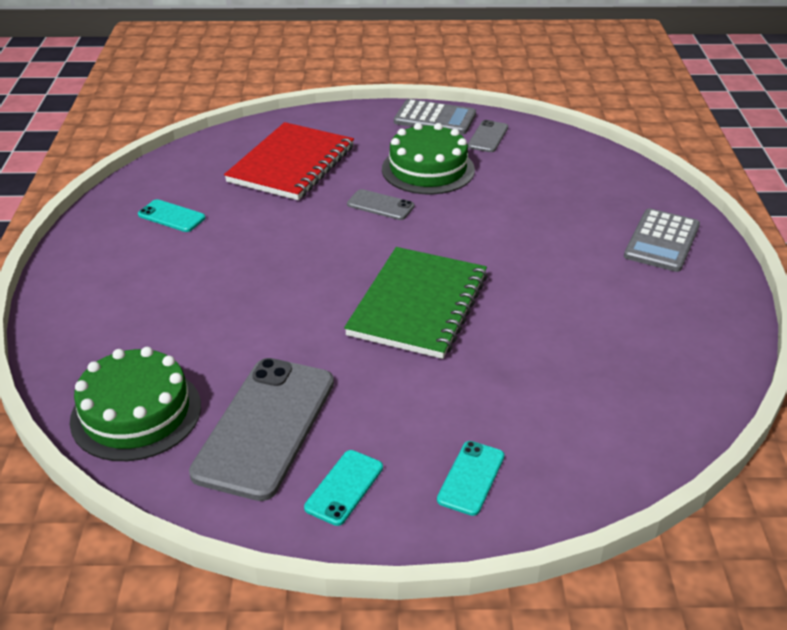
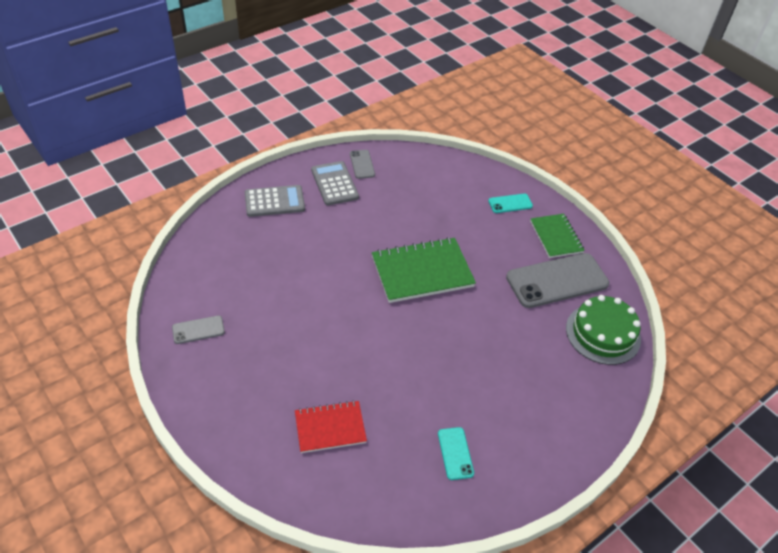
camera: 130 degrees left, 10 degrees up
(291, 164) = (330, 428): red notebook -> red notebook, size x0.62
(344, 487) = (556, 237): turquoise phone -> green notebook
(380, 205) = (341, 341): grey phone -> grey phone (362, 164)
(428, 169) = (273, 341): green cake -> none
(435, 118) = (188, 377): grey calculator -> grey calculator (334, 184)

